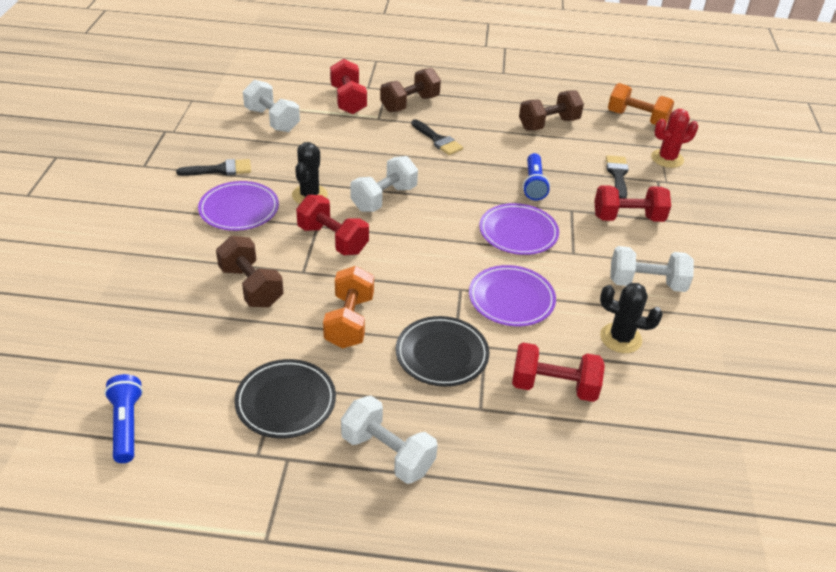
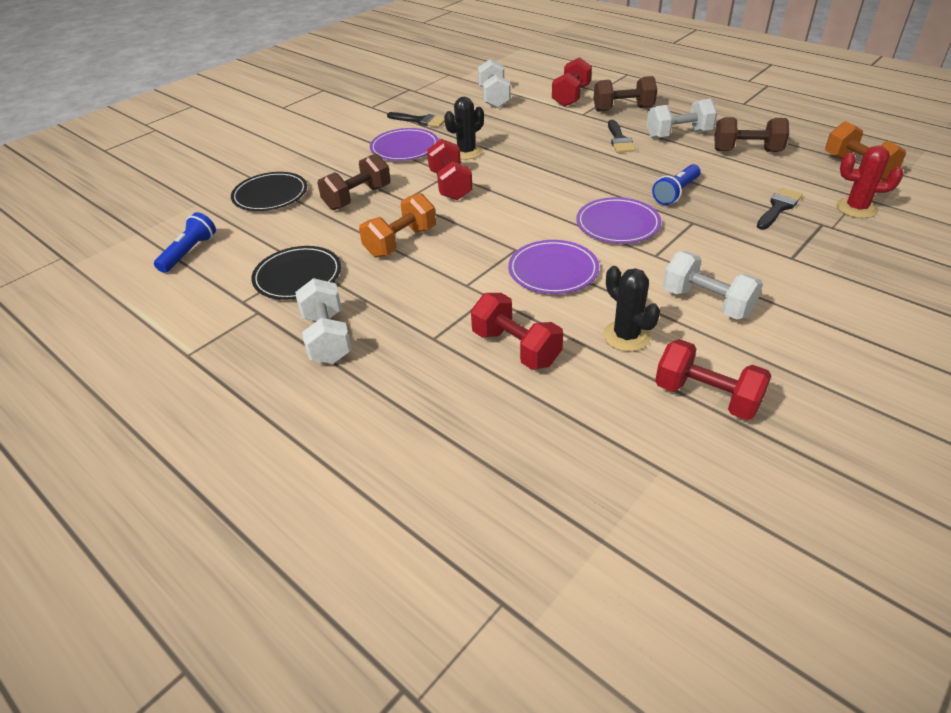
camera: 40 degrees right, 0 degrees up
(251, 286) = (357, 198): brown dumbbell -> brown dumbbell turned 45 degrees clockwise
(384, 198) = (523, 169): white dumbbell -> white dumbbell (678, 135)
(442, 354) = (446, 289): black plate -> black plate (270, 195)
(628, 218) = (749, 245): red dumbbell -> red dumbbell (706, 397)

